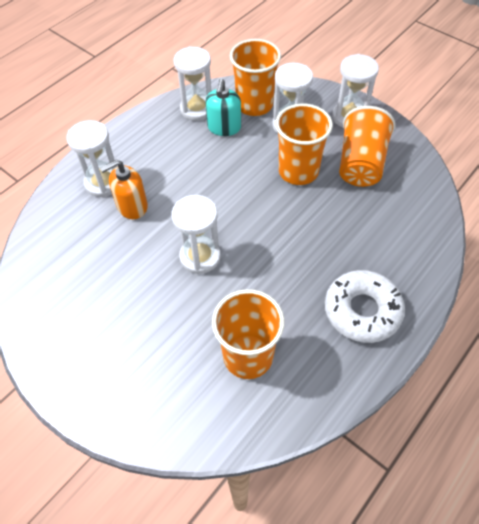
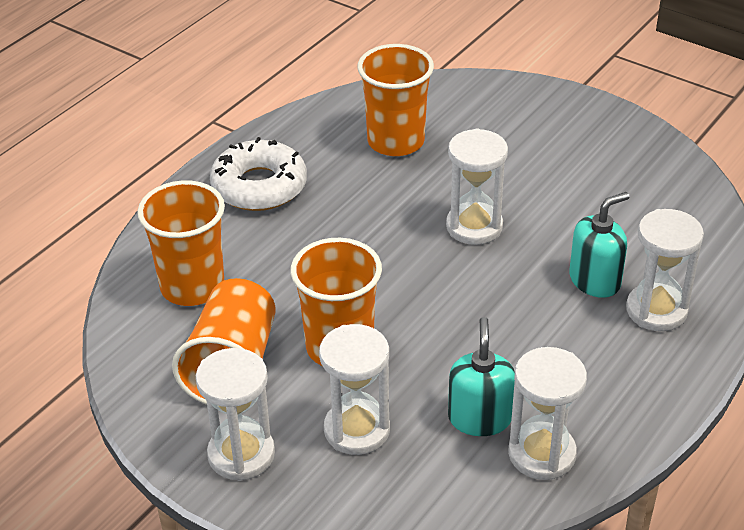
camera: 175 degrees right, 15 degrees down
(132, 206) = (595, 280): orange soap dispenser -> turquoise soap dispenser
(254, 105) = (429, 470): orange cup -> orange cup (192, 286)

